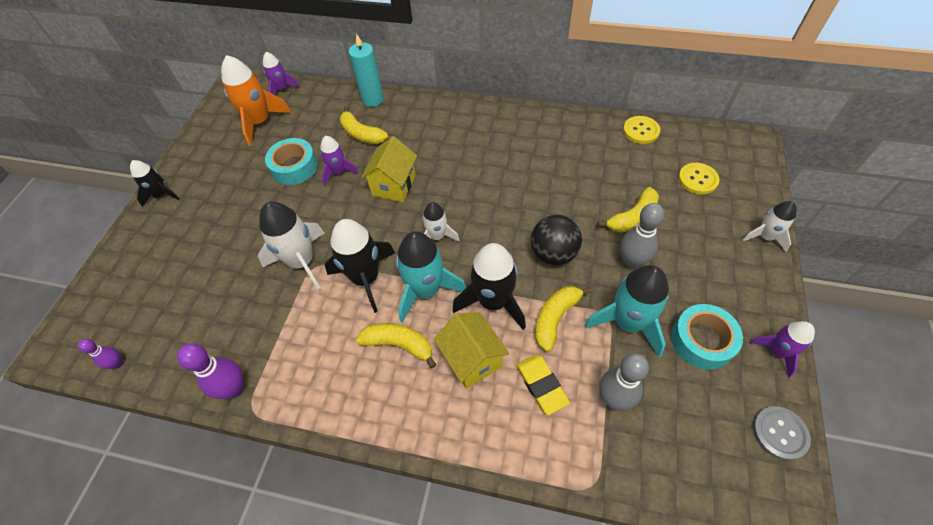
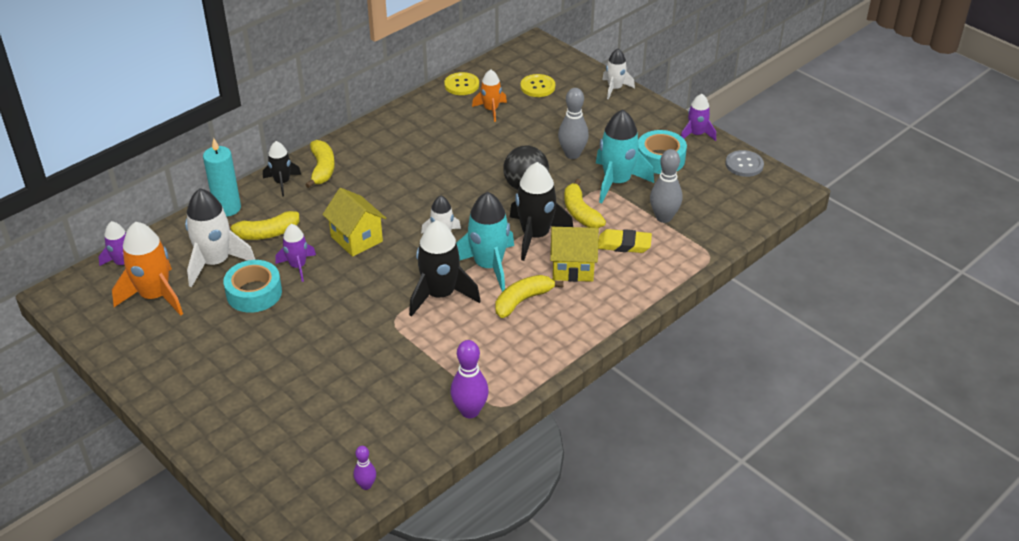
camera: 60 degrees left, 15 degrees down
(161, 195) = (172, 402): black rocket -> black rocket (282, 182)
(301, 262) = (379, 327): white rocket -> white rocket (215, 262)
(630, 168) = (491, 110): none -> orange rocket
(632, 217) = (536, 133): yellow banana -> yellow banana (322, 169)

